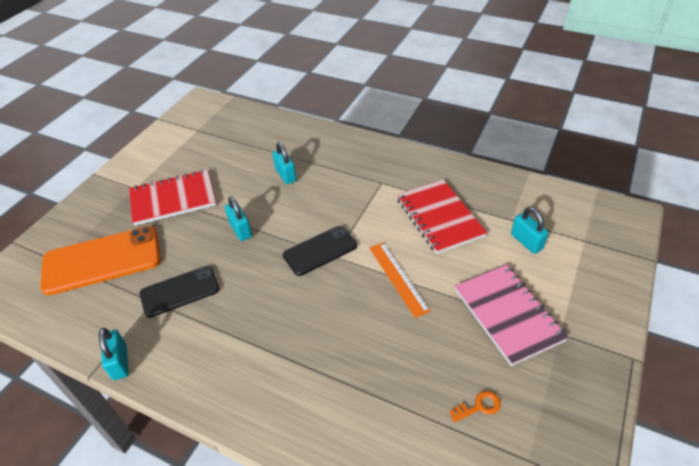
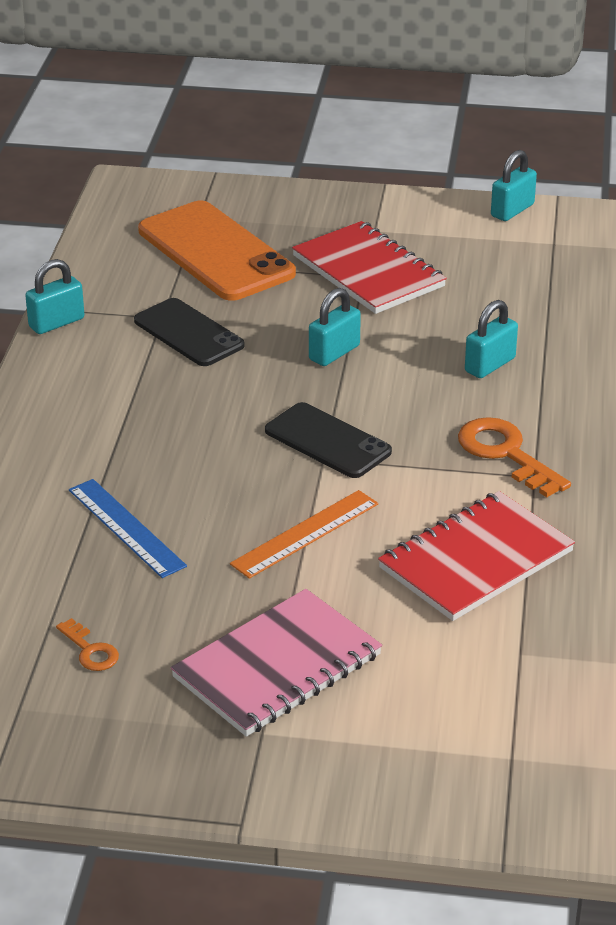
camera: 70 degrees right, 10 degrees down
(360, 187) = (506, 454): none -> orange key
(364, 363) = (126, 527): none -> blue ruler
(526, 242) = (466, 677): turquoise padlock -> turquoise padlock (512, 210)

